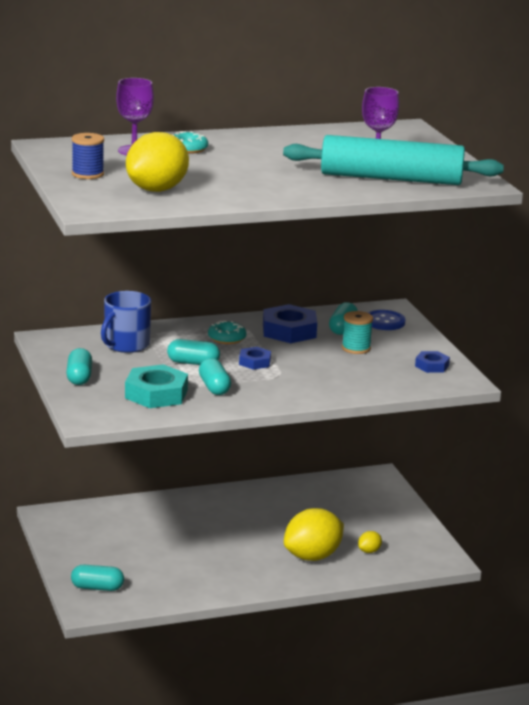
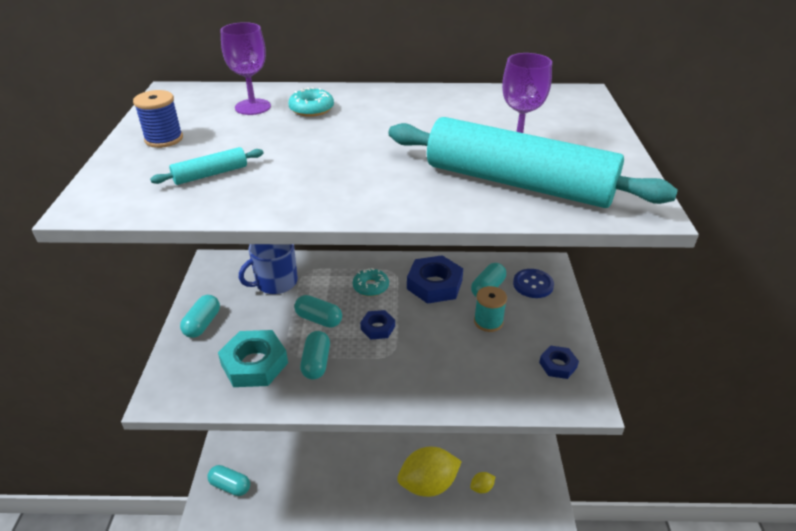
camera: 20 degrees right, 15 degrees up
(157, 190) = (210, 174): yellow lemon -> turquoise rolling pin

